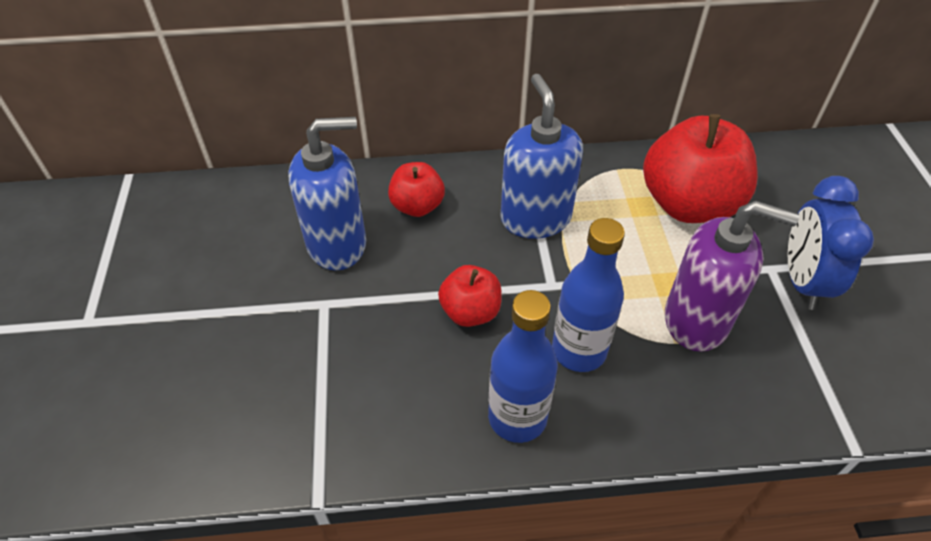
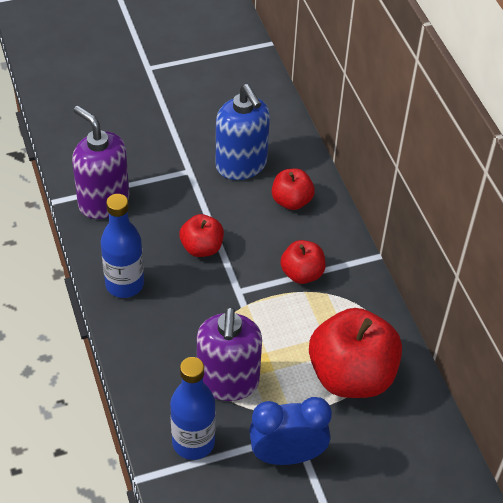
camera: 75 degrees right, 0 degrees up
(345, 424) = (103, 201): none -> purple soap dispenser
(535, 218) = (302, 274): blue soap dispenser -> red apple
(579, 350) = (184, 312): blue bottle -> blue bottle (193, 442)

